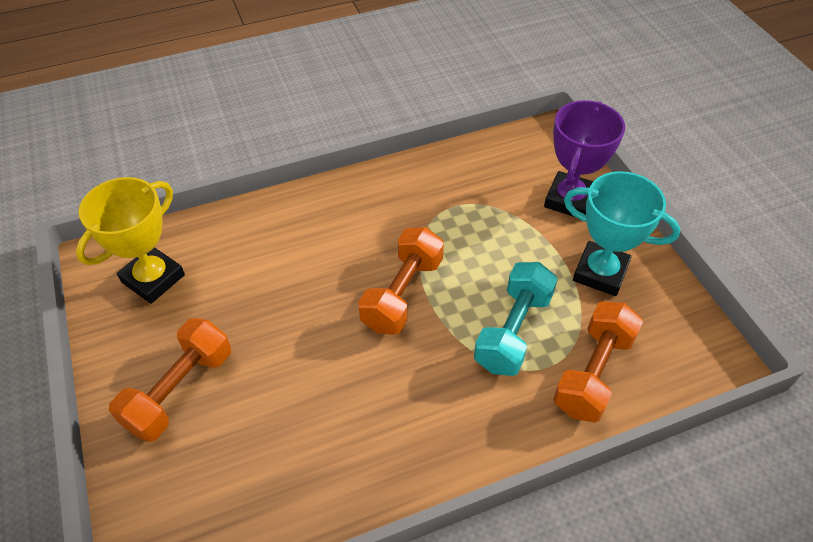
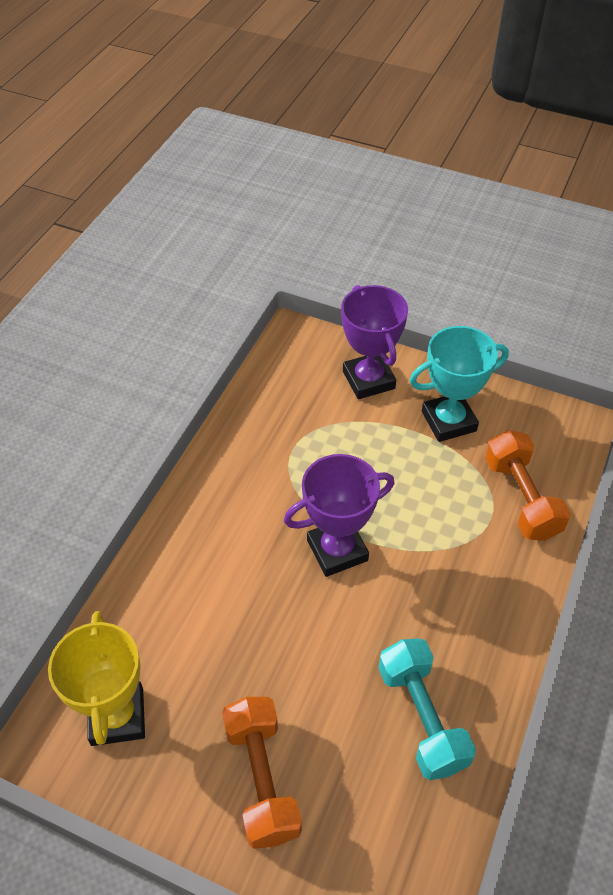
camera: 45 degrees left, 0 degrees up
(402, 294) = (337, 550): orange dumbbell -> purple trophy
(513, 331) = (442, 512): turquoise dumbbell -> turquoise dumbbell (421, 717)

